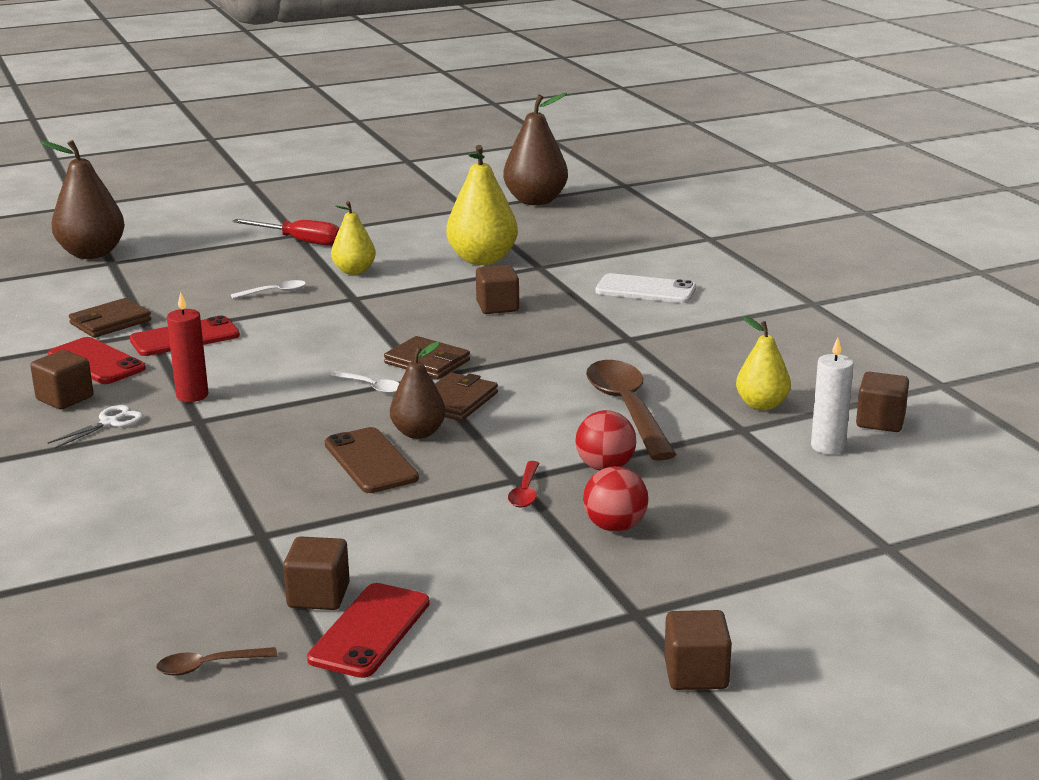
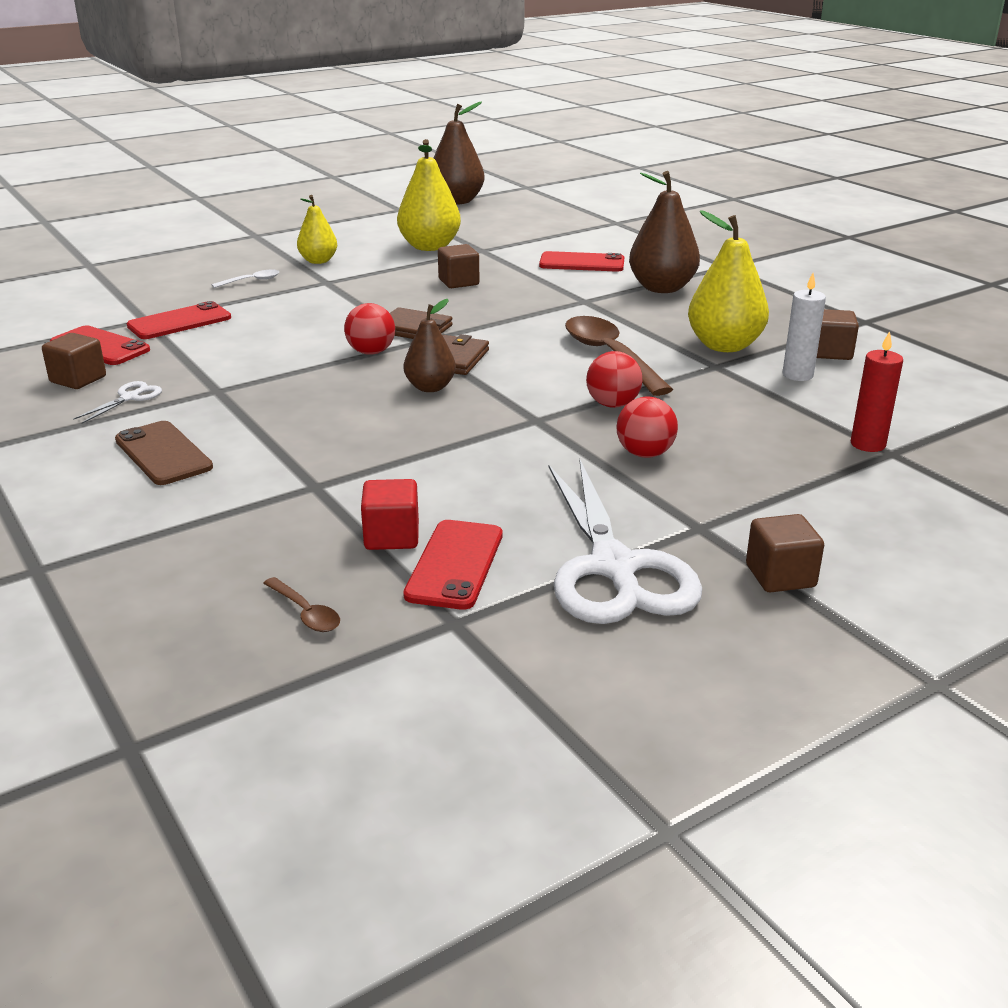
camera: 10 degrees left, 5 degrees up
(92, 254) = (67, 259): brown pear -> brown pear (662, 288)
(110, 322) = (103, 313): brown wallet -> none
(192, 395) = (203, 369): red candle -> red candle (868, 444)
(208, 666) = (305, 613): brown spoon -> brown spoon turned 105 degrees counterclockwise
(300, 241) = (260, 240): red screwdriver -> none
(318, 596) = (391, 536): brown cube -> red cube
(370, 461) = (395, 414): brown phone -> brown phone (163, 454)
(371, 387) = (371, 352): white spoon -> red ball
(525, 492) = (550, 430): red spoon -> none
(528, 649) = (614, 567): none -> white scissors
(645, 290) = (582, 263): white phone -> red phone
(762, 405) = (724, 346): yellow pear -> yellow pear, size x1.64

